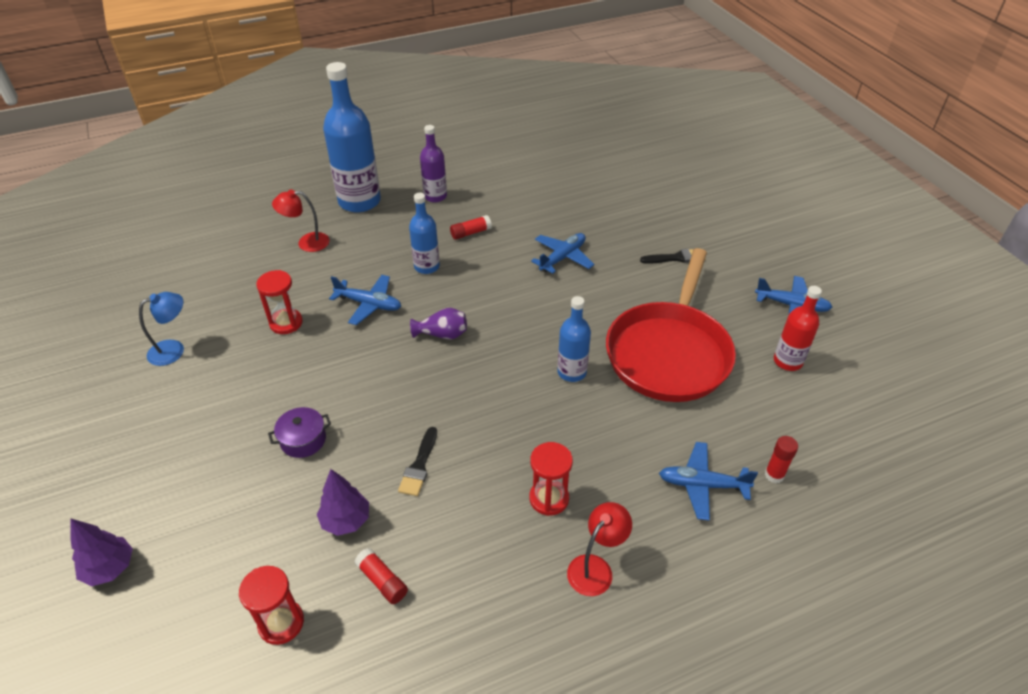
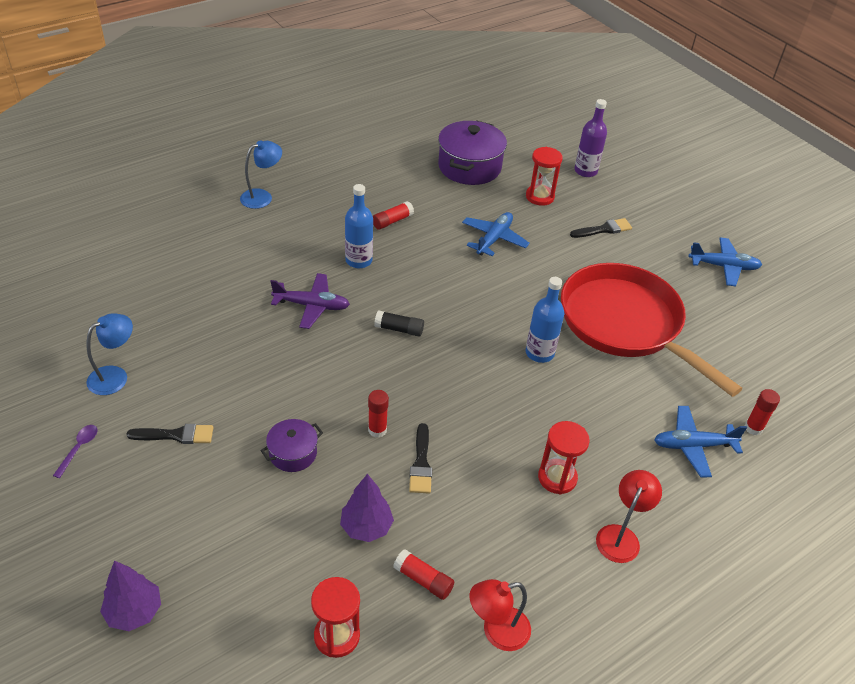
camera: 15 degrees left, 0 degrees up
(119, 411) = (79, 448): none -> purple spoon
(206, 409) = (176, 435): none -> black brush
(286, 323) = (229, 334): red hourglass -> red hourglass (539, 197)
(306, 243) = (220, 246): red lamp -> red lamp (497, 631)
(359, 201) = (262, 197): blue bottle -> blue lamp
(369, 304) = (312, 306): blue plane -> purple plane
(389, 428) = (377, 430): none -> red glue stick
(435, 196) = (342, 185): purple bottle -> purple bottle (585, 171)
(442, 334) = (399, 329): purple vase -> black glue stick
(561, 188) = (469, 167): none -> purple pot
(669, 353) = (625, 324): red pan -> red pan turned 135 degrees clockwise
(787, 361) = (735, 320): red bottle -> none

